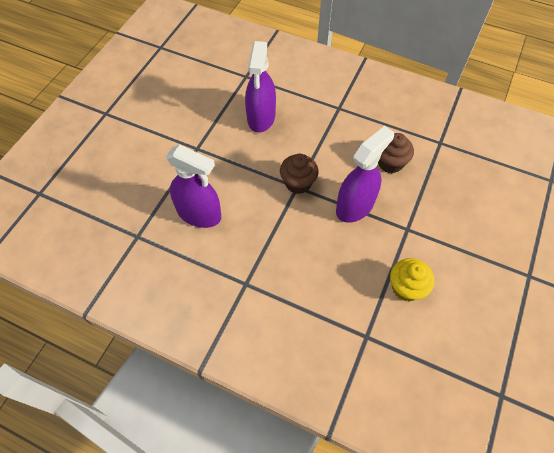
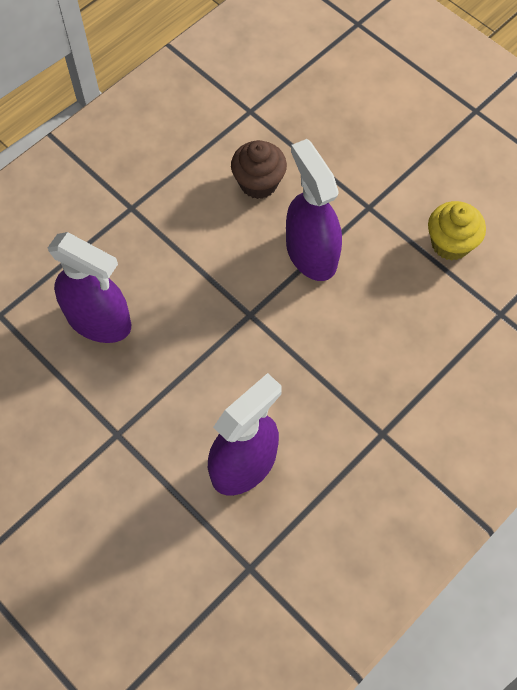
camera: 70 degrees left, 5 degrees up
(298, 183) = (244, 311): brown cupcake -> none

